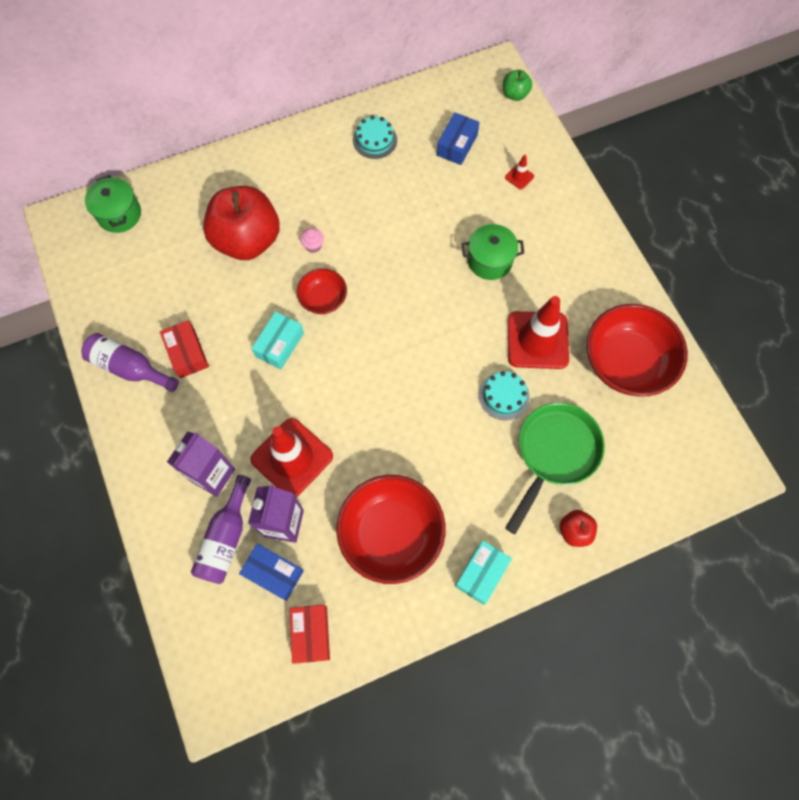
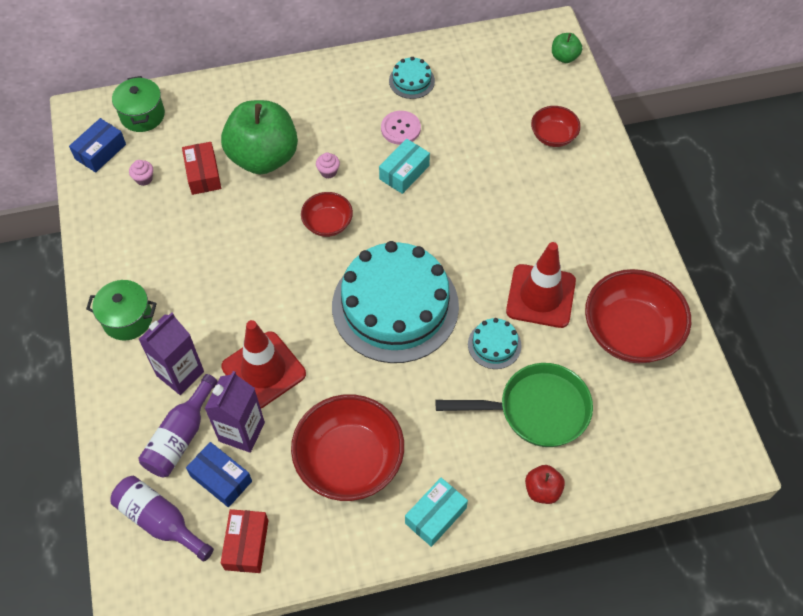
camera: 10 degrees right, 10 degrees down
(130, 368) = (121, 259): purple bottle -> purple bottle (160, 521)
(135, 281) = (144, 179): none -> pink cupcake
(187, 353) = (180, 254): red box -> red box (203, 174)
(247, 240) = (263, 157): red apple -> green apple
(279, 345) = (274, 260): turquoise box -> turquoise box (404, 172)
(374, 191) = (400, 128): none -> pink button
(404, 372) = (395, 306): none -> turquoise cake
(457, 145) = (495, 97): blue box -> blue box (100, 151)
(490, 260) = (506, 212): green pot -> green pot (127, 319)
(519, 177) = (553, 136): red traffic cone -> red bowl
(554, 453) = (536, 410): green pan -> green pan turned 45 degrees clockwise

